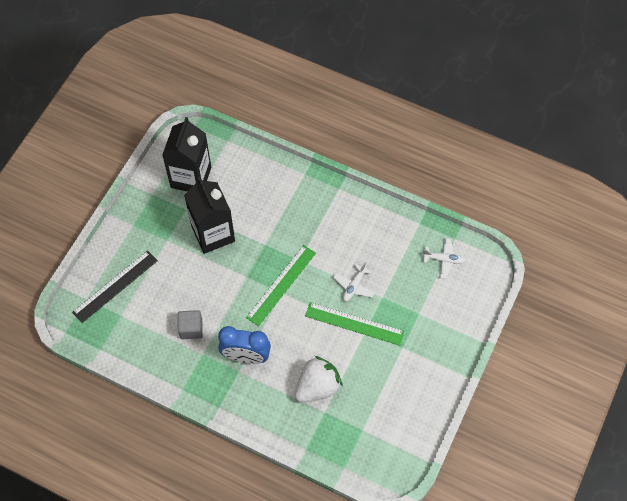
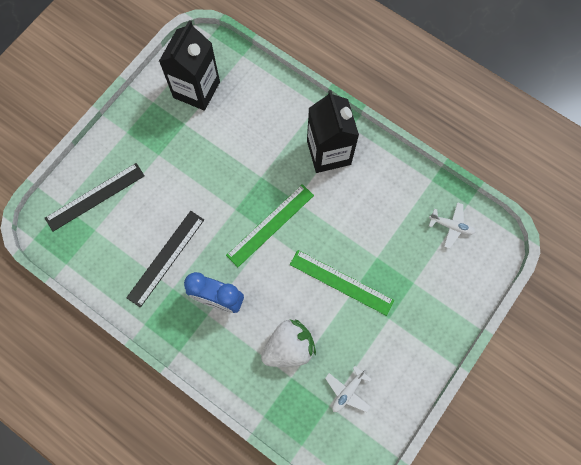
camera: 10 degrees right, 10 degrees up
(191, 329) = (165, 258): grey cube -> black ruler
(213, 234) = (208, 156): black carton -> black carton (328, 152)
(354, 286) = (348, 240): white plane -> white plane (347, 391)

